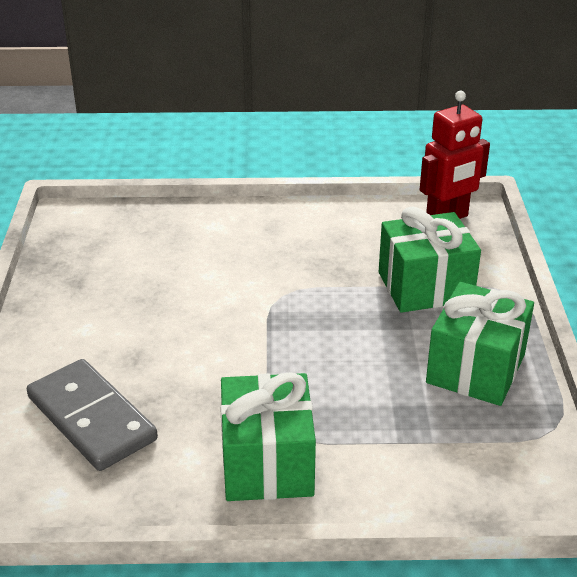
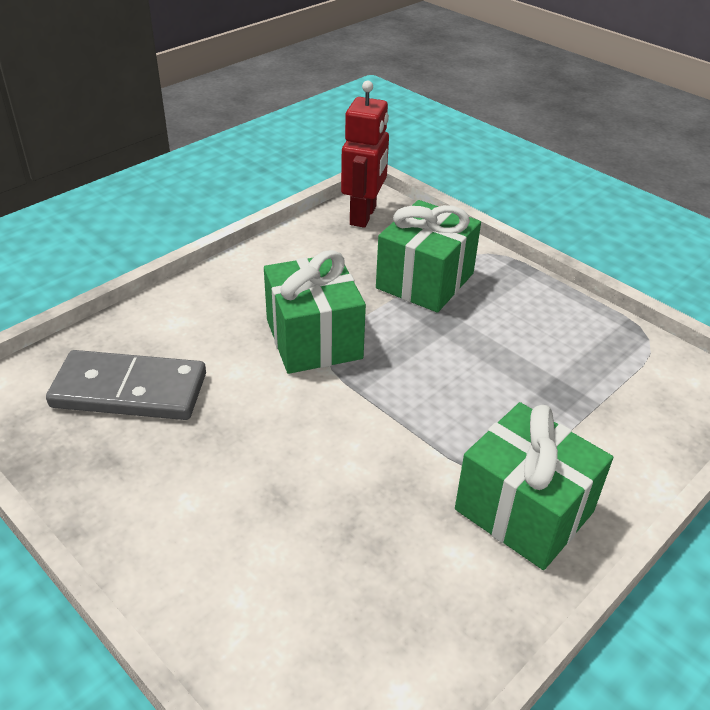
camera: 45 degrees left, 5 degrees up
(92, 418) = (324, 588): grey domino -> grey domino (129, 390)
(476, 368) = (546, 326): green gift -> green gift (314, 339)

